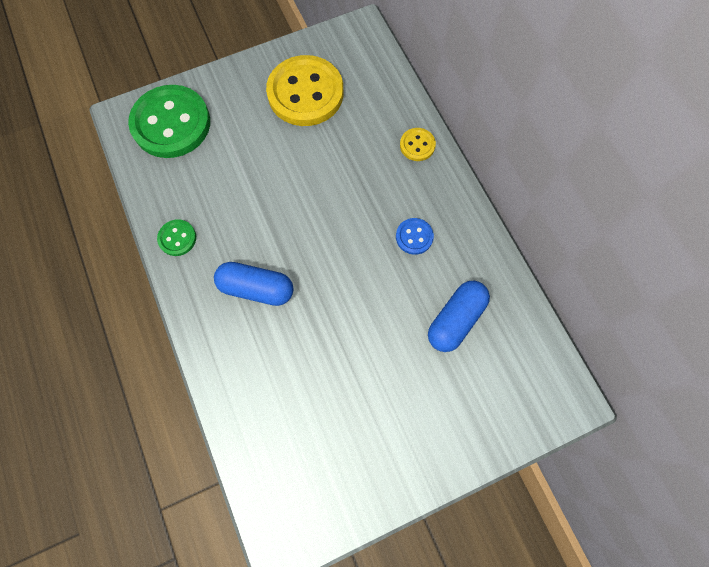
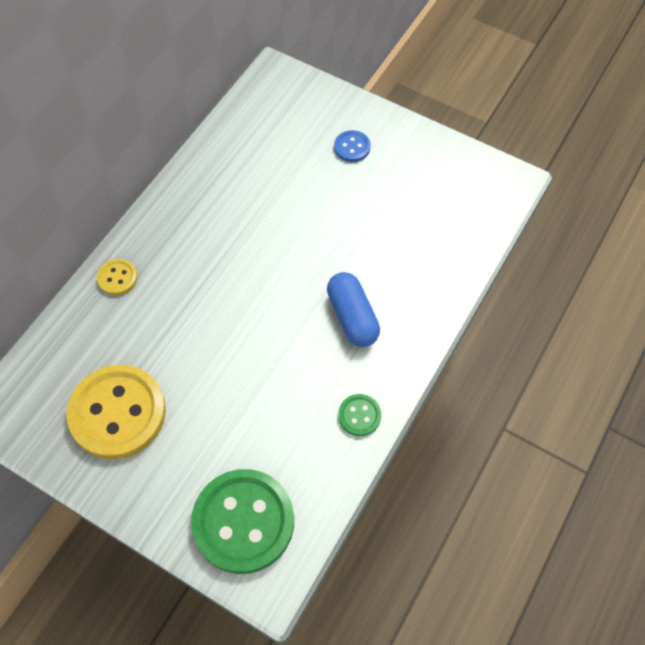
camera: 125 degrees left, 10 degrees down
(414, 237) = (215, 230): blue button -> blue button (352, 147)
(455, 319) = (267, 165): blue capsule -> none

